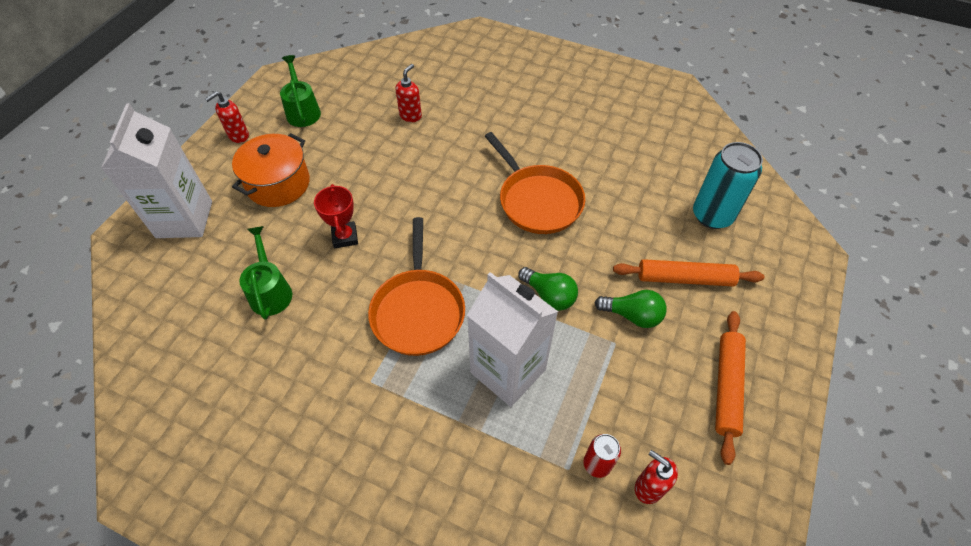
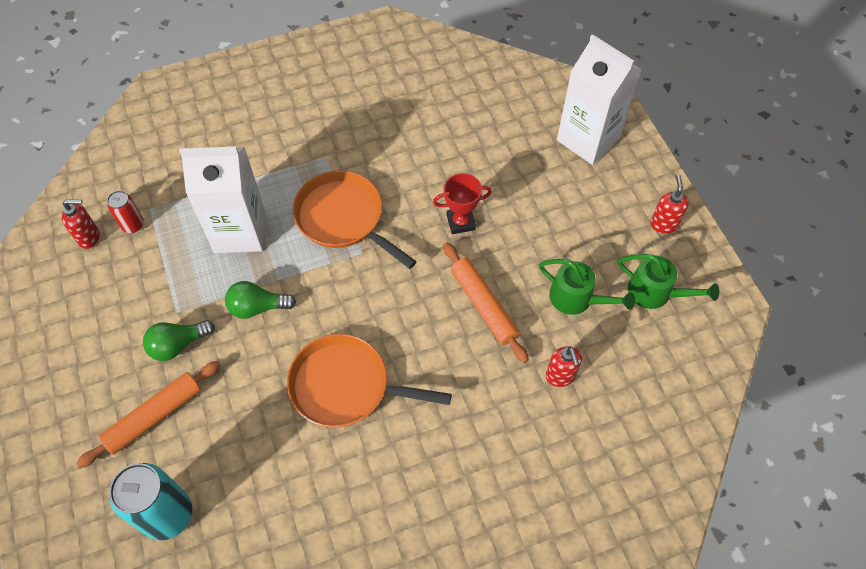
camera: 135 degrees right, 5 degrees up
(270, 291) = (458, 149): green watering can -> green watering can (577, 299)
(278, 184) = (568, 216): orange pot -> none
(345, 237) = (461, 222): red trophy -> red trophy turned 45 degrees counterclockwise
(726, 387) = (67, 346): orange rolling pin -> orange rolling pin (484, 305)

